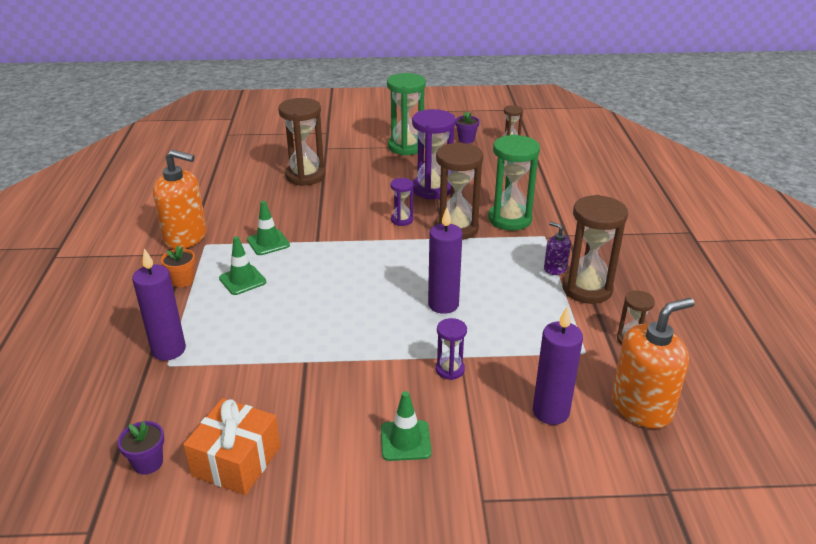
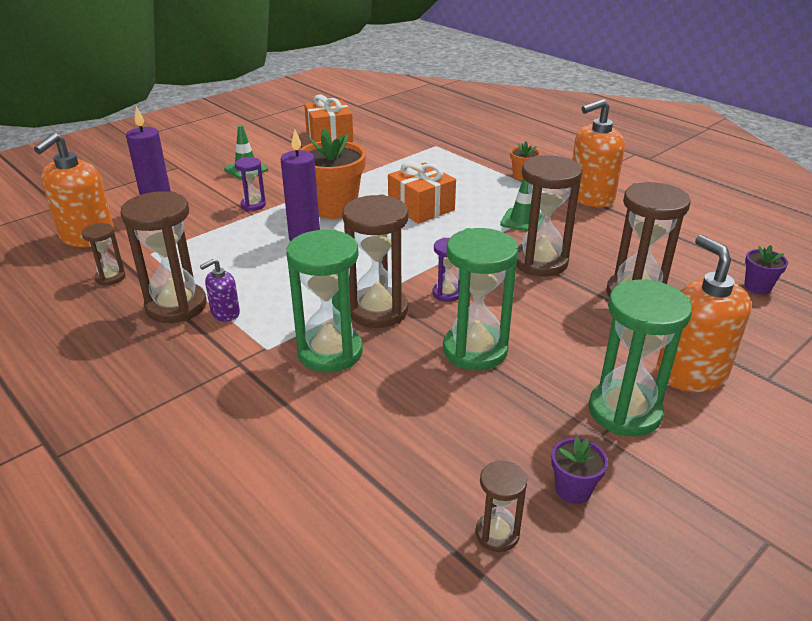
camera: 140 degrees right, 0 degrees up
(148, 463) = (371, 122): purple flower pot -> purple flower pot (757, 287)
(169, 350) = (449, 150): purple candle -> none
(242, 280) = (484, 192): green traffic cone -> none
(315, 290) = (421, 207): none -> orange gift
(316, 212) = (540, 262): none -> brown hourglass
(353, 145) = (691, 373): none -> orange soap dispenser
(382, 326) = (334, 208): none -> orange flower pot
(432, 189) = (475, 350): purple hourglass -> green hourglass
(555, 268) = (225, 313): purple soap dispenser -> purple soap dispenser turned 135 degrees clockwise

